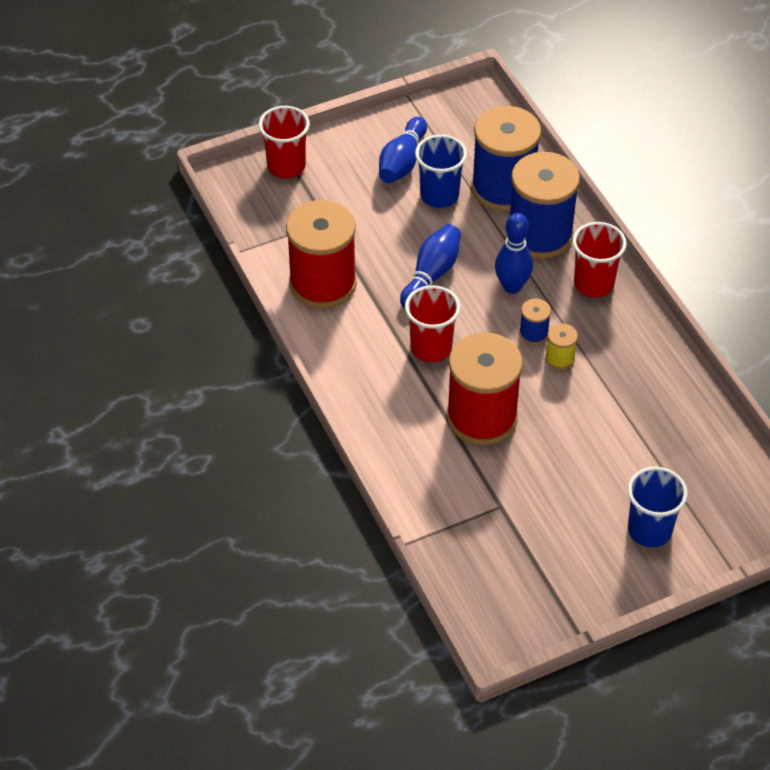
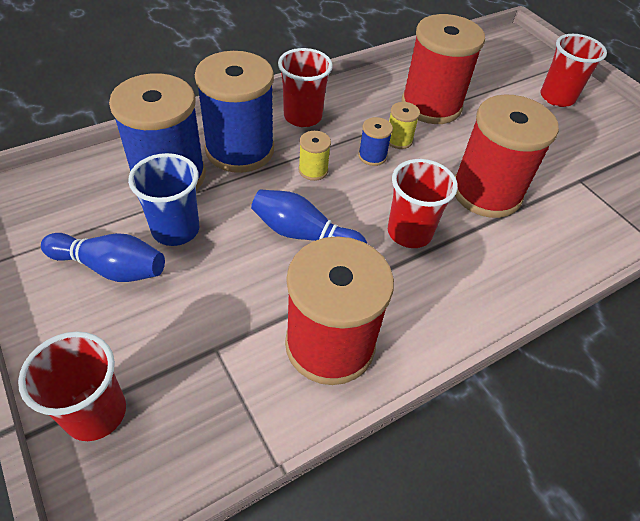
camera: 100 degrees left, 0 degrees up
(512, 286) = (313, 170): blue bowling pin -> yellow spool
(622, 397) = (431, 105): none -> red spool
(649, 530) = (557, 97): blue cup -> red cup

